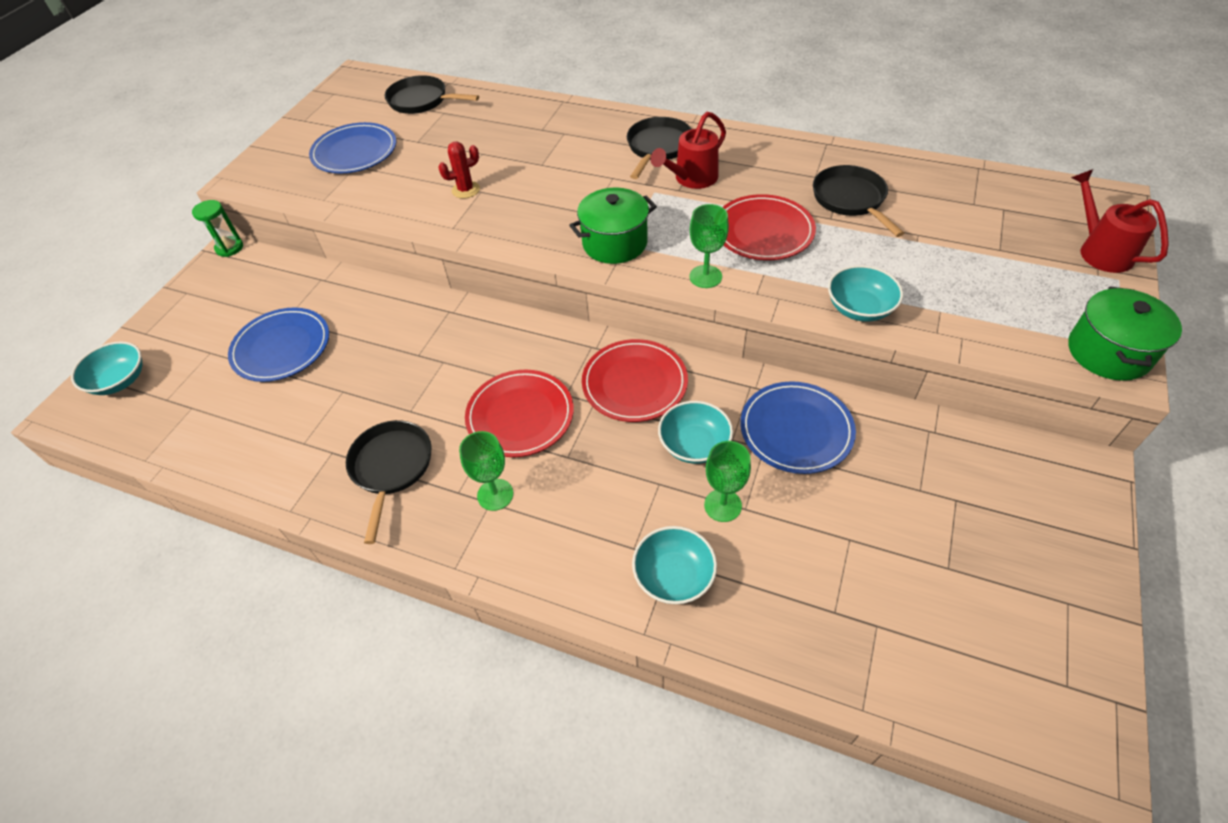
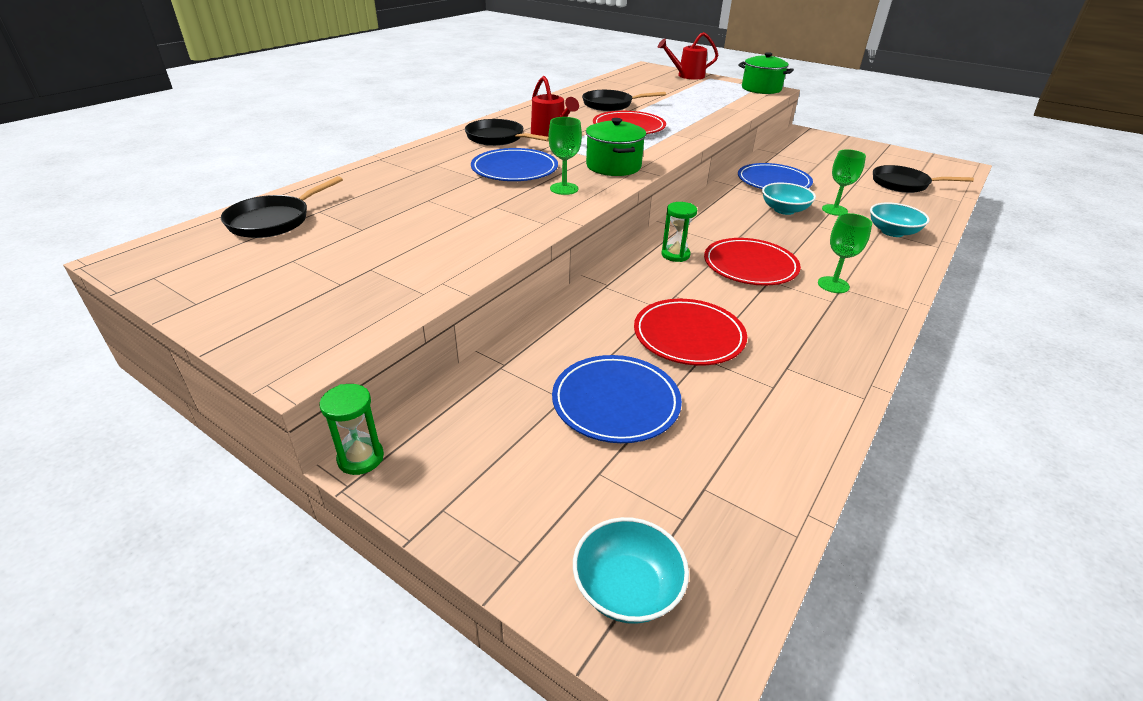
camera: 80 degrees left, 15 degrees down
(355, 152) = (337, 268): blue plate -> blue plate (514, 169)
(391, 468) = (807, 333): black pan -> black pan (903, 184)
(466, 190) = (486, 212): red cactus -> none
(527, 351) = (675, 255): none -> green hourglass
(634, 383) = (723, 219): red plate -> red plate (688, 336)
(705, 276) = (668, 147): green goblet -> green goblet (564, 189)
(859, 308) = (715, 120): turquoise bowl -> none

